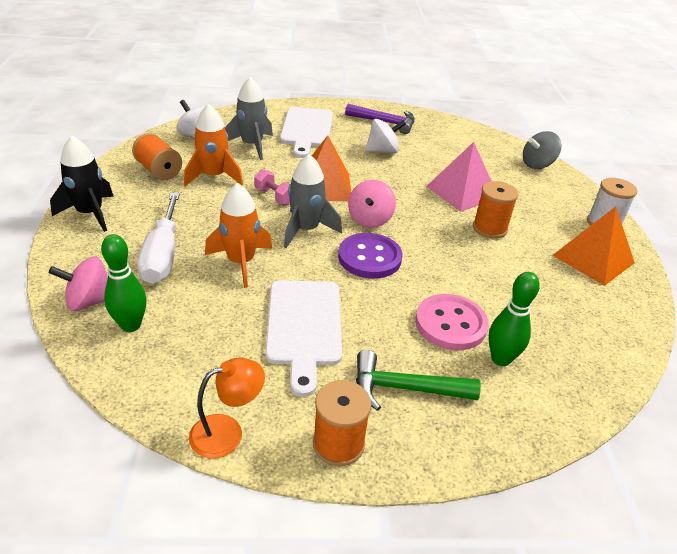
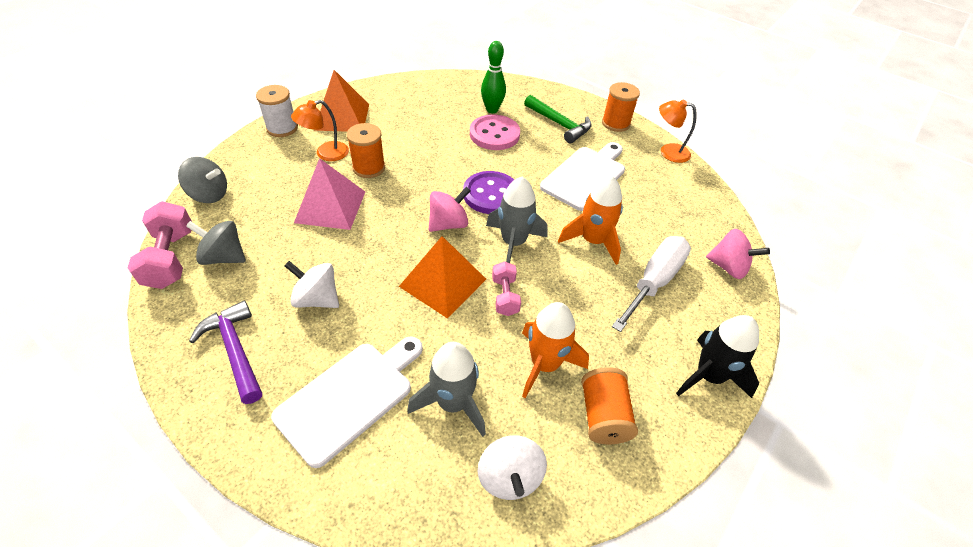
camera: 140 degrees left, 10 degrees up
(131, 325) = (702, 233): green bowling pin -> none
(462, 145) = (224, 257): none -> grey spinning top
(484, 134) = (171, 258): none -> pink dumbbell
(536, 222) = (325, 153): none -> orange lamp

